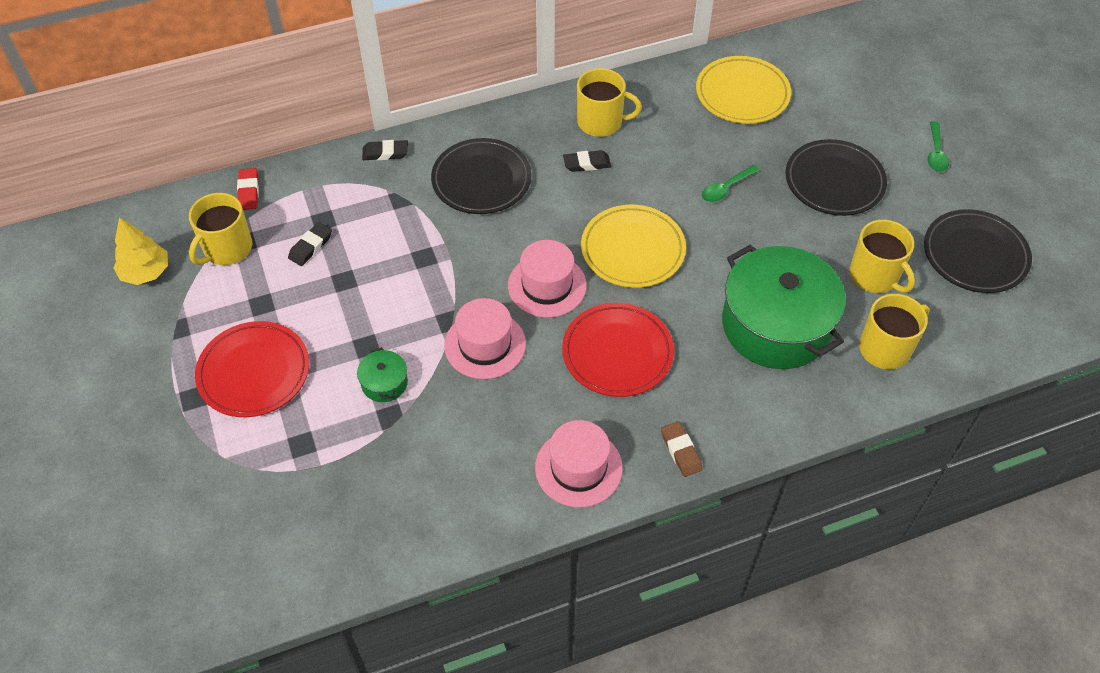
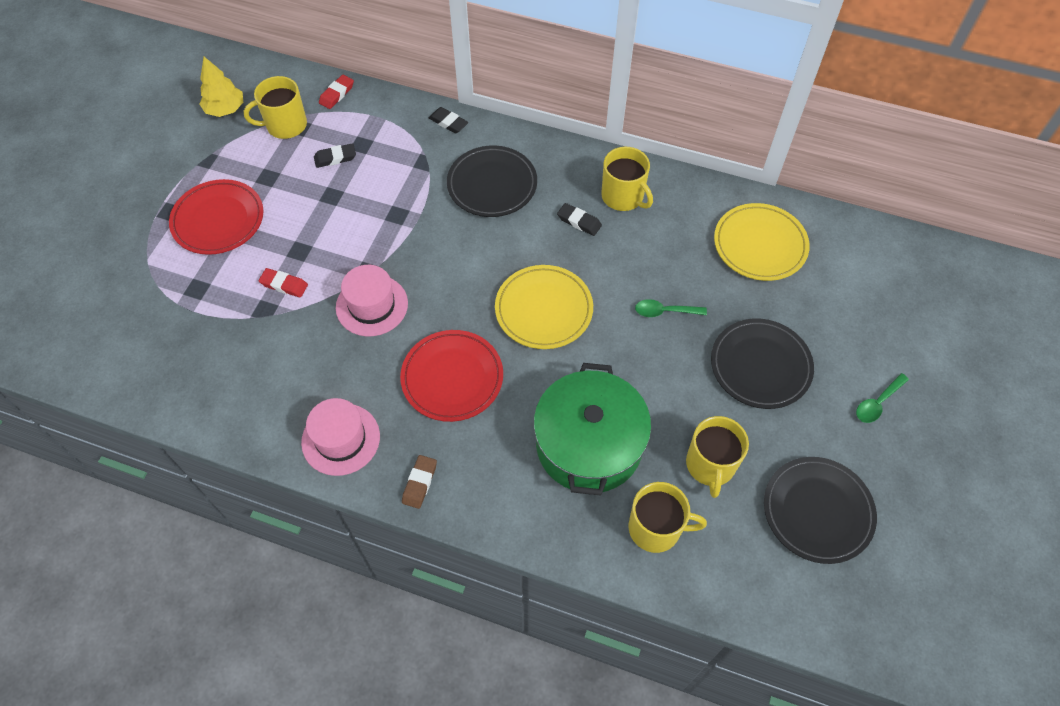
camera: 40 degrees right, 5 degrees up
(384, 383) = (284, 285): green pot -> red eraser
(547, 285) = (456, 293): pink hat -> none

